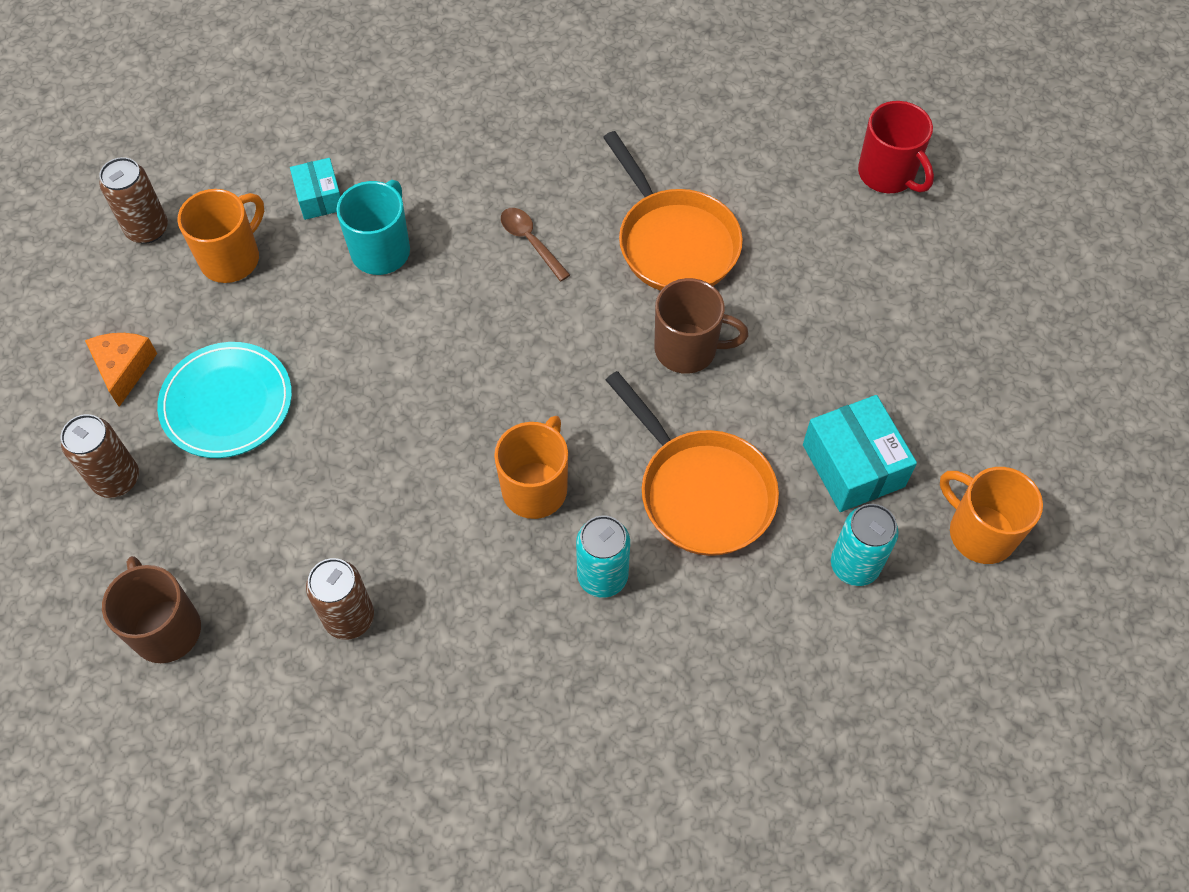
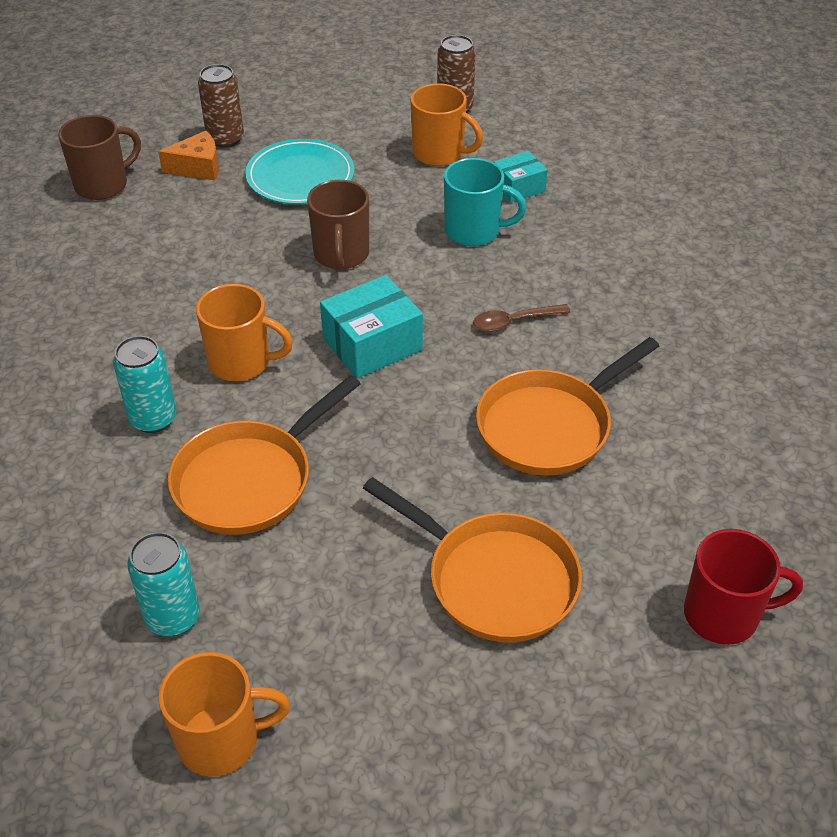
camera: 80 degrees right, 15 degrees down
(124, 369) = (322, 123): orange cheese -> orange cheese (198, 167)
(349, 617) = (111, 272): brown can -> none
(531, 242) = (514, 321): brown spoon -> brown spoon turned 150 degrees counterclockwise
(687, 349) = (417, 451): brown mug -> brown mug (341, 255)
(839, 315) = (494, 580): none -> orange pan
(853, 465) = (296, 607): turquoise box -> turquoise box (372, 344)
(887, 174) = (723, 615): red mug -> red mug turned 135 degrees counterclockwise
(979, 532) = (221, 740): orange mug -> orange mug turned 45 degrees clockwise

